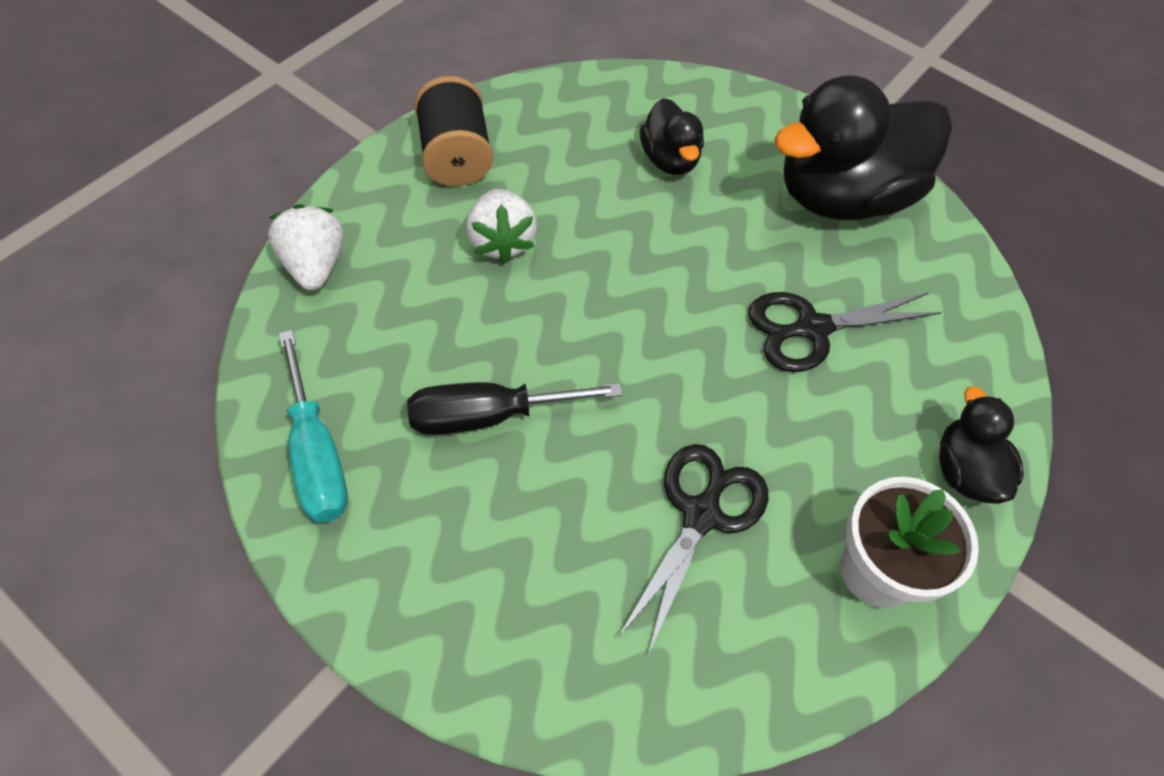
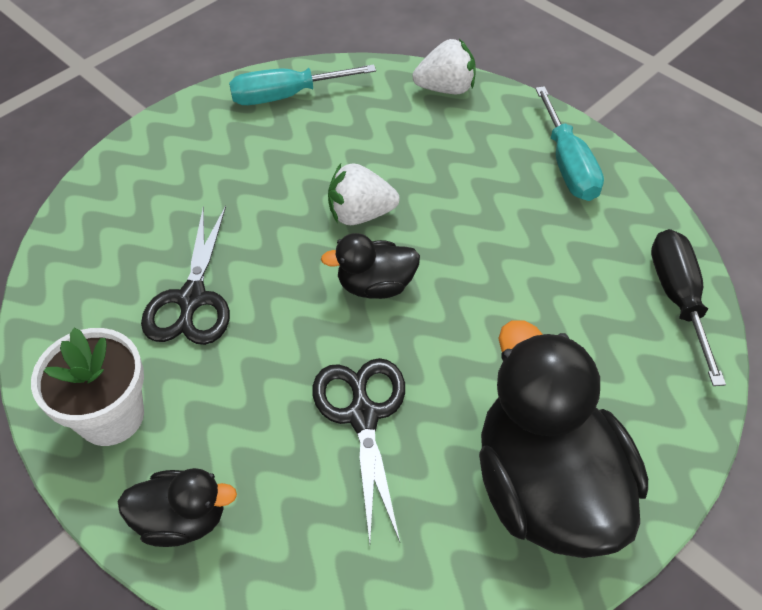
camera: 100 degrees right, 5 degrees down
(455, 156) = (567, 165): black spool -> turquoise screwdriver
(489, 416) = (301, 179): black screwdriver -> black screwdriver (678, 298)
(501, 241) = (471, 191): white strawberry -> white strawberry (360, 214)
(669, 159) = (584, 323): black duck -> black duck (375, 285)
(701, 514) = (192, 299): black scissors -> black scissors turned 60 degrees clockwise

